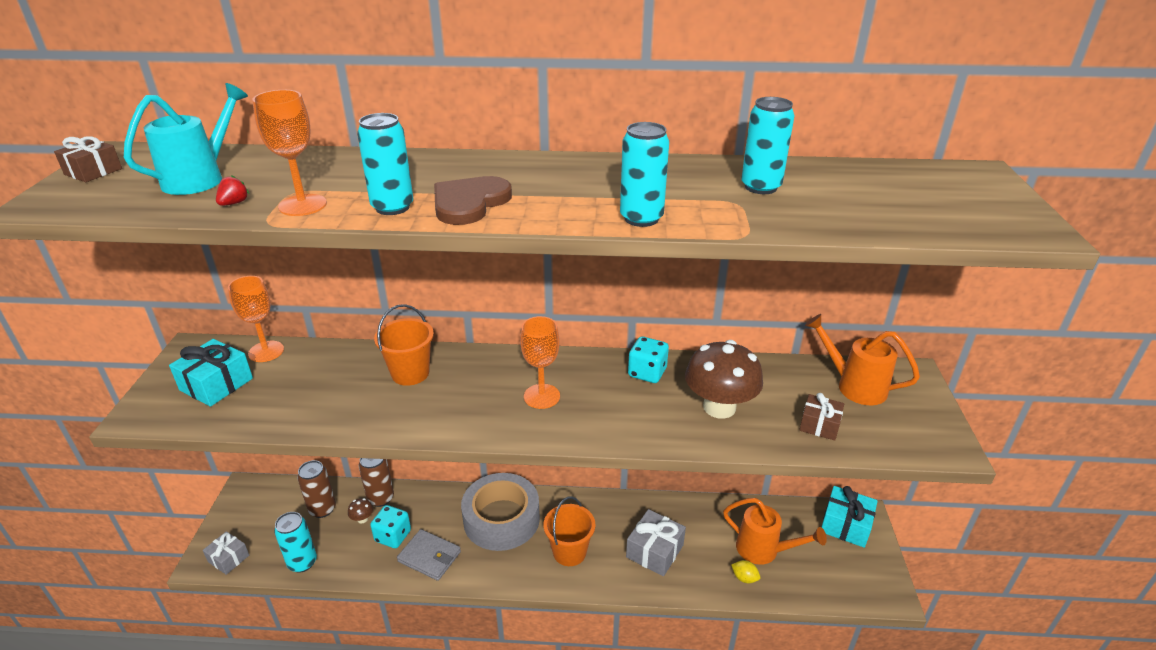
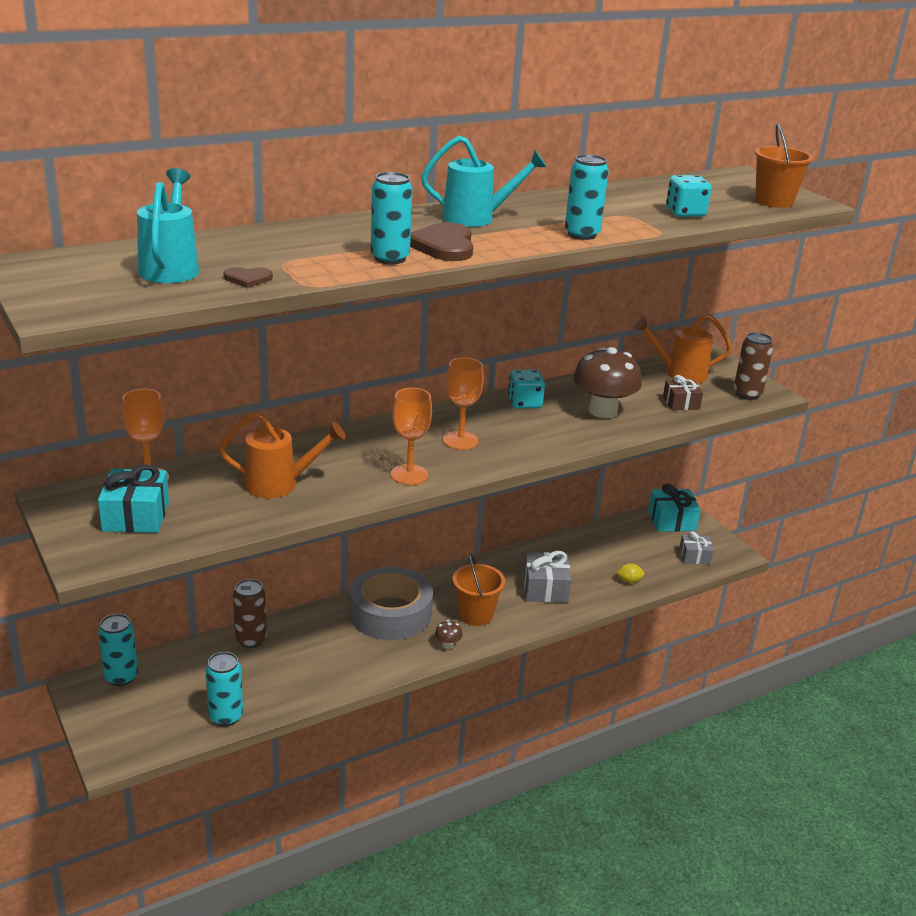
camera: 35 degrees left, 5 degrees down
(93, 171) = (42, 281): brown gift -> none
(228, 558) = (138, 745): grey gift -> grey gift (694, 556)
(234, 203) = (248, 279): red strawberry -> brown heart
(302, 205) = (312, 270): orange goblet -> orange goblet (409, 475)
(322, 509) = (197, 670): brown can -> brown can (747, 394)
(362, 519) = (250, 662): brown mushroom -> brown mushroom (447, 645)
(393, 536) = (298, 663): turquoise dice -> turquoise dice (685, 213)
(410, 373) = (323, 456): orange bucket -> orange bucket (774, 201)
(429, 556) = (351, 664): grey wallet -> none
(557, 176) = (476, 218): none -> turquoise watering can
(760, 187) = (627, 203): turquoise can -> turquoise can (121, 677)
(763, 550) = (627, 558): orange watering can -> orange watering can (279, 484)

